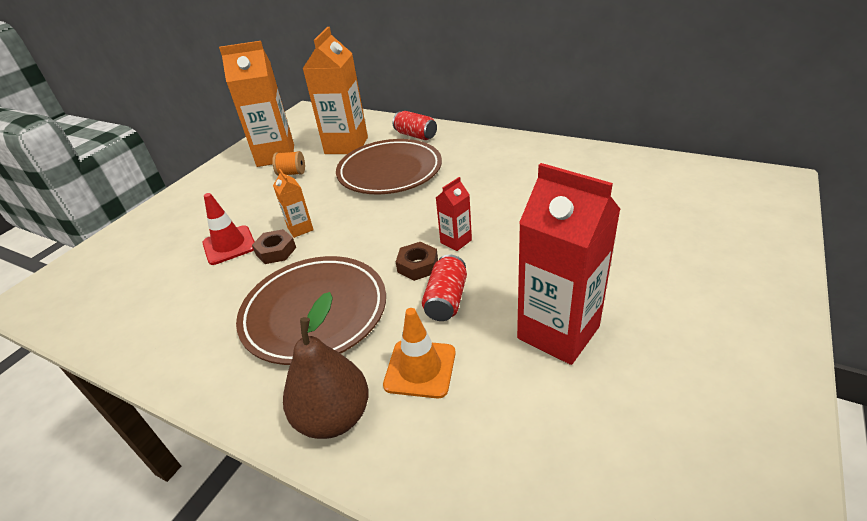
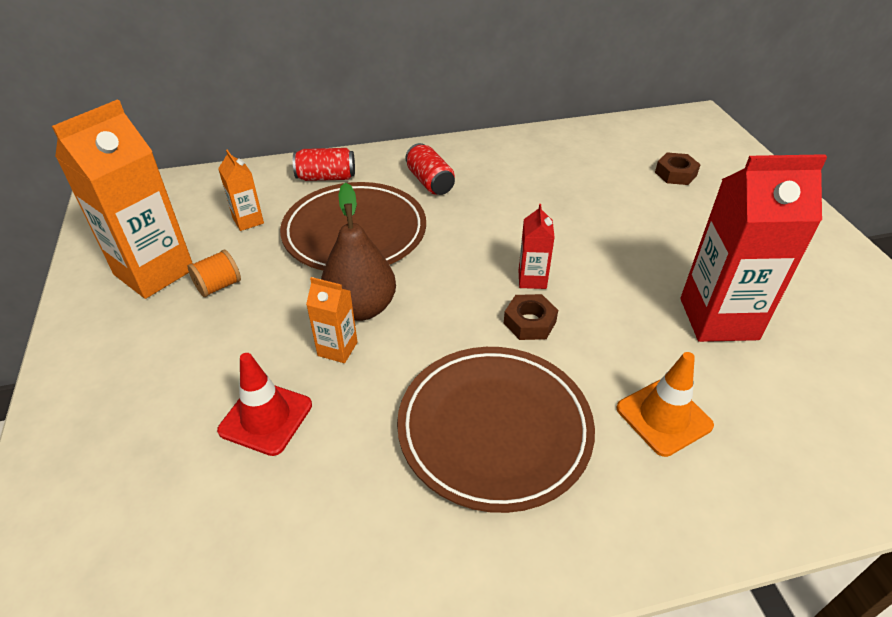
camera: 45 degrees left, 5 degrees up
(276, 251) = (345, 391): brown nut -> brown nut (675, 174)
(334, 417) = (656, 511): brown pear -> brown pear (361, 308)
(346, 145) = (248, 221): orange carton -> orange carton, size x0.47
(446, 300) = (600, 341): red can -> red can (430, 182)

